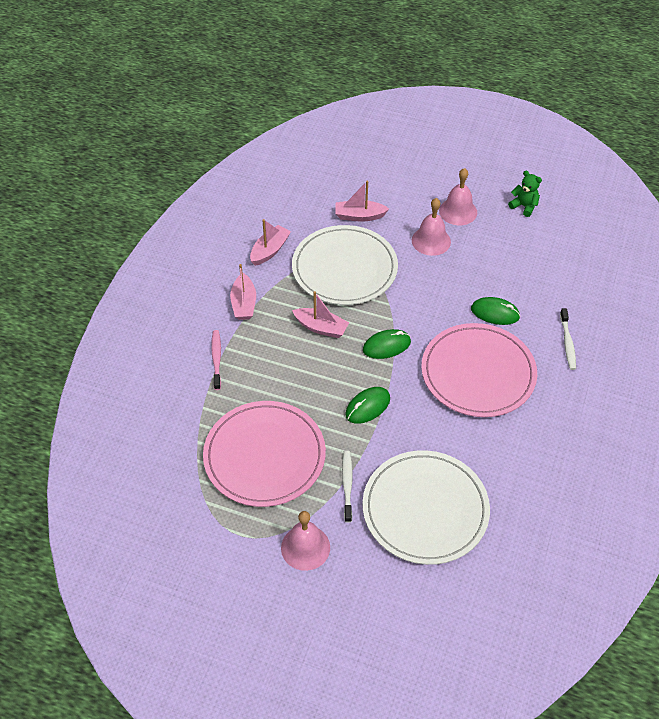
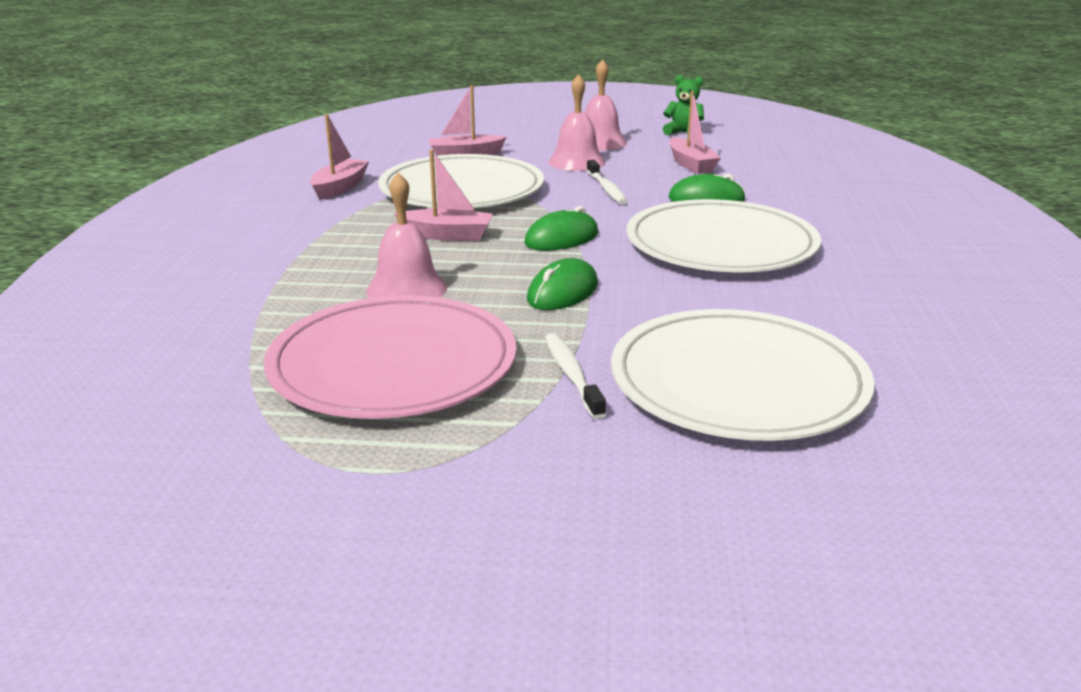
camera: 15 degrees left, 25 degrees down
(216, 359) = (272, 279): pink toothbrush -> none
(244, 303) = (309, 229): pink boat -> pink boat (691, 164)
(305, 547) = (525, 466): pink bell -> pink bell (406, 289)
(478, 373) = (721, 244): pink plate -> white plate
(567, 343) = (829, 209): white toothbrush -> white toothbrush (606, 188)

